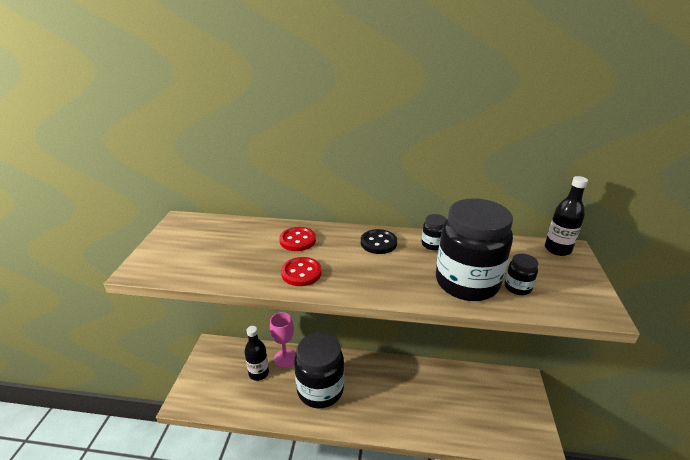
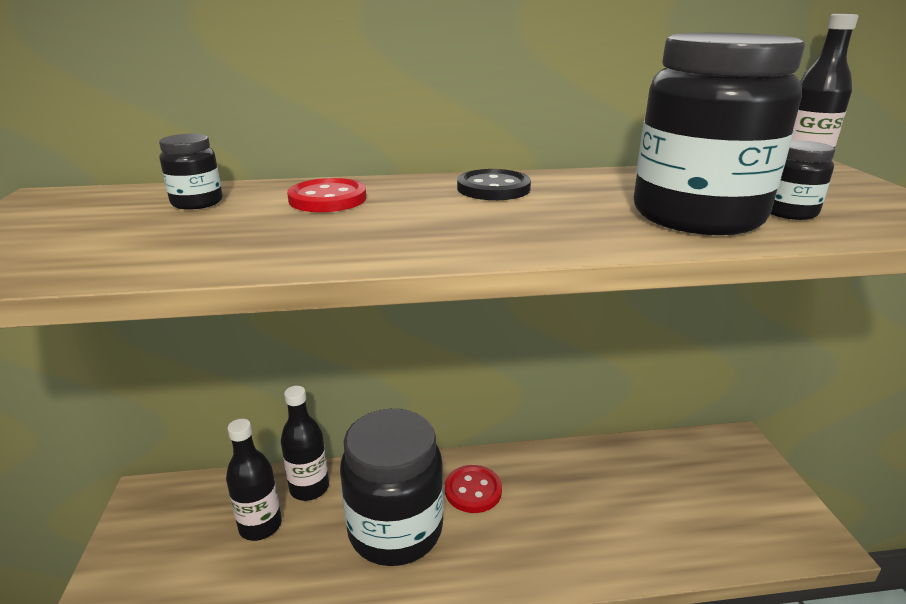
camera: 15 degrees left, 5 degrees down
(285, 358) = (309, 488): pink goblet -> black bottle
(301, 273) = (358, 237): red button -> red button (473, 490)
(433, 244) = (594, 181): black jar -> black jar (197, 203)

